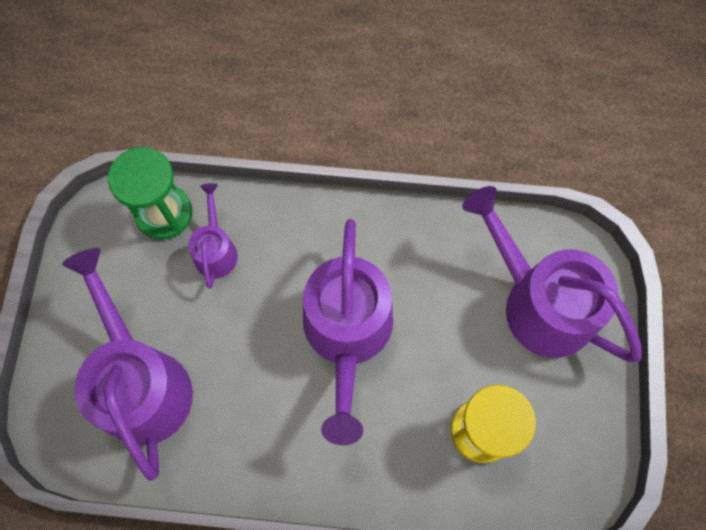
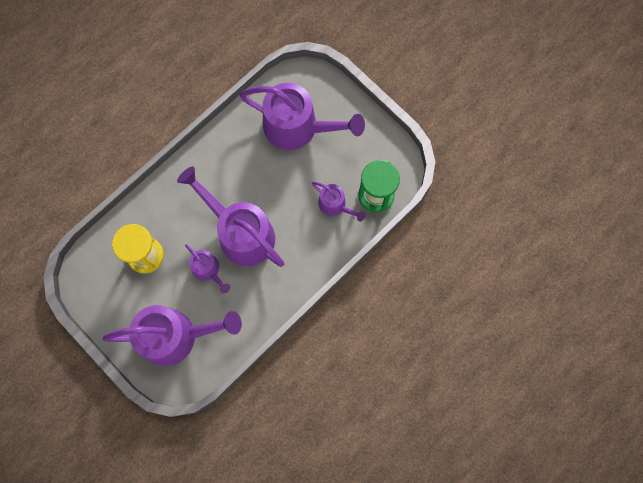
camera: 130 degrees right, 5 degrees up
(428, 333) = (208, 270): none -> purple watering can

